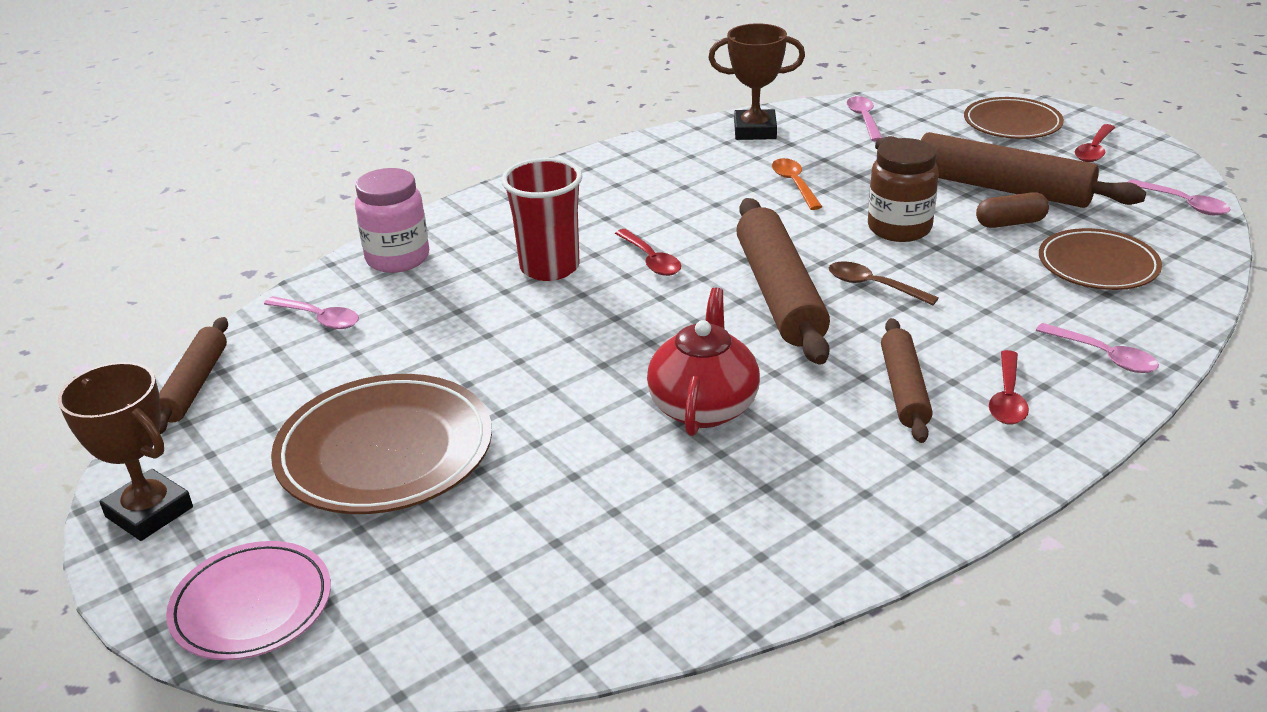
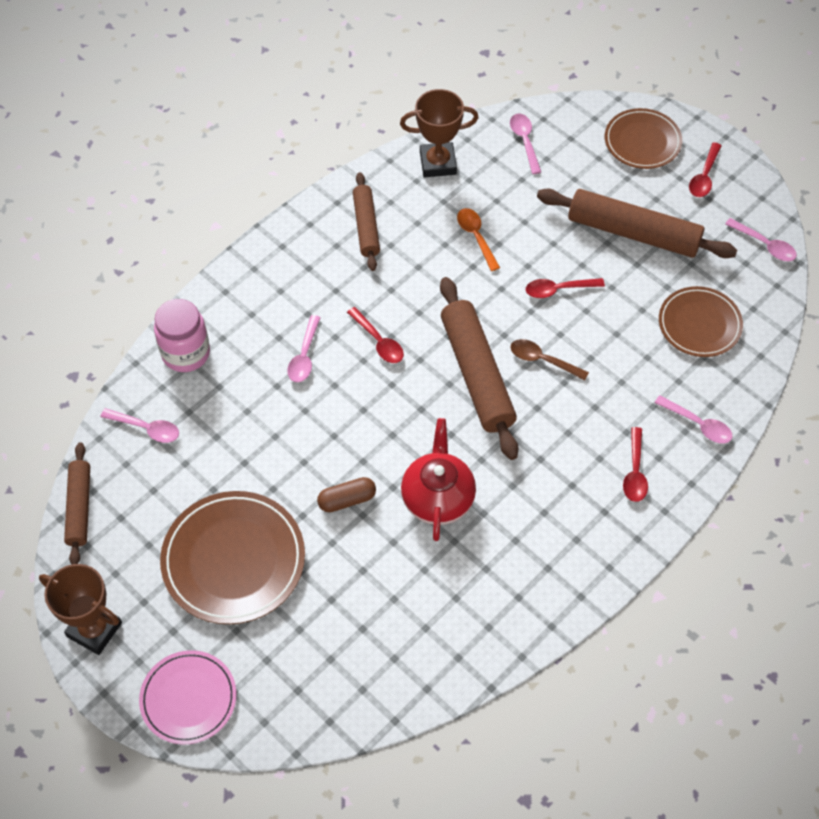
camera: 10 degrees left, 25 degrees up
(549, 267) = (304, 356): red cup -> pink spoon
(899, 228) = (558, 290): brown jar -> red spoon
(903, 389) = (568, 469): brown rolling pin -> brown rolling pin (366, 226)
(1010, 223) = (639, 277): brown capsule -> brown capsule (347, 500)

